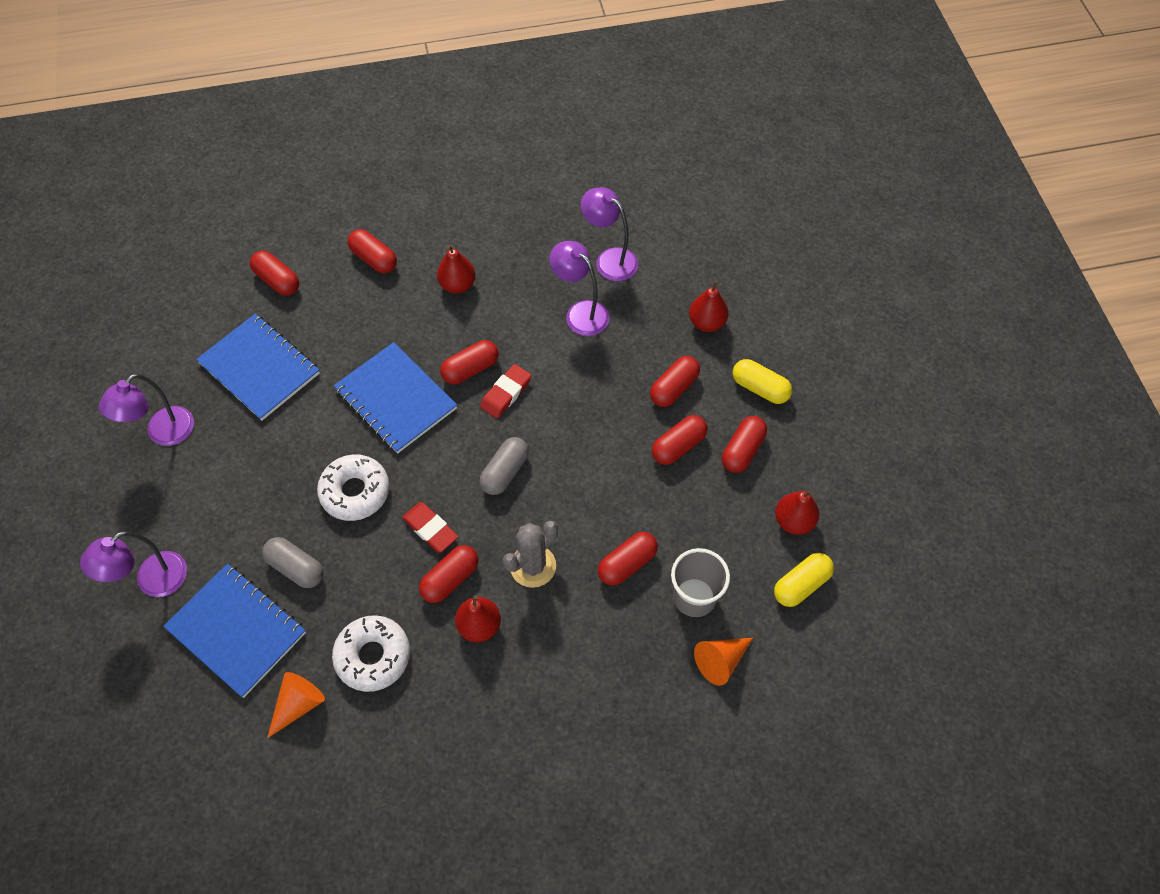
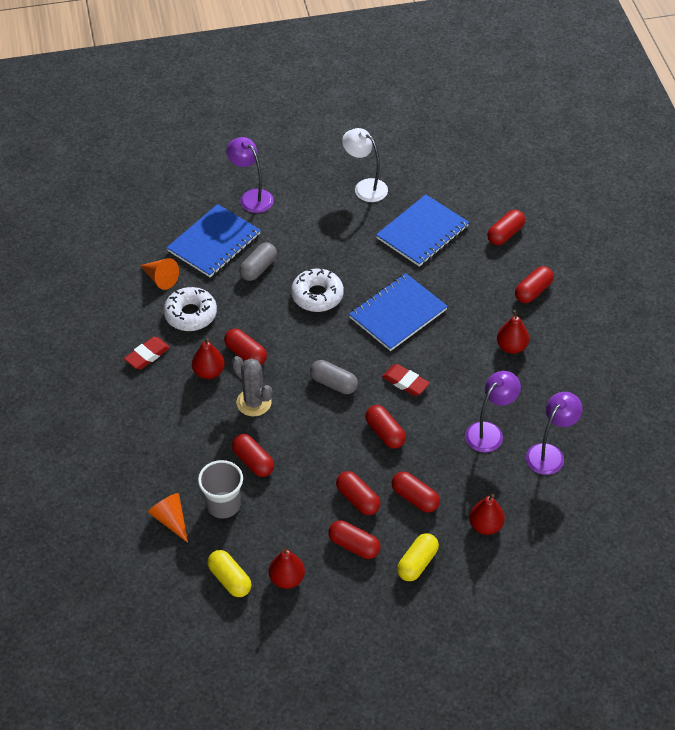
camera: 90 degrees right, 10 degrees down
(163, 433) = (365, 187): purple lamp -> white lamp
(430, 529) = (286, 340): red eraser -> red eraser (147, 355)
(470, 369) = (428, 359): red capsule -> red capsule (385, 433)

